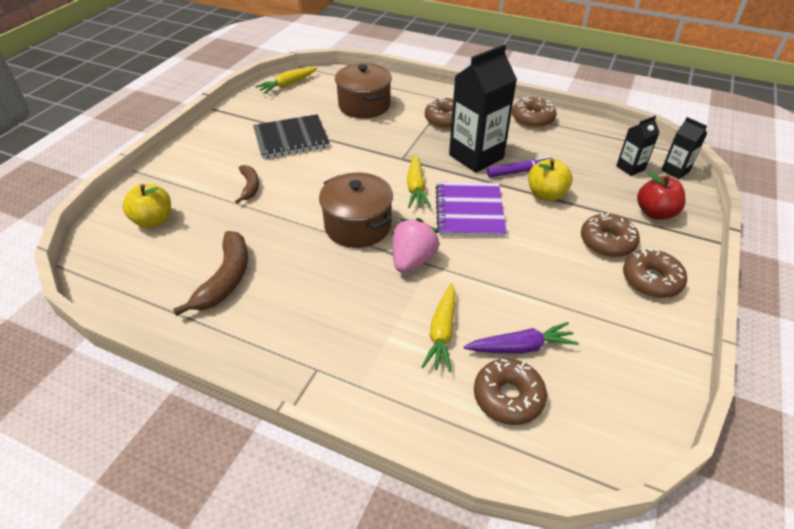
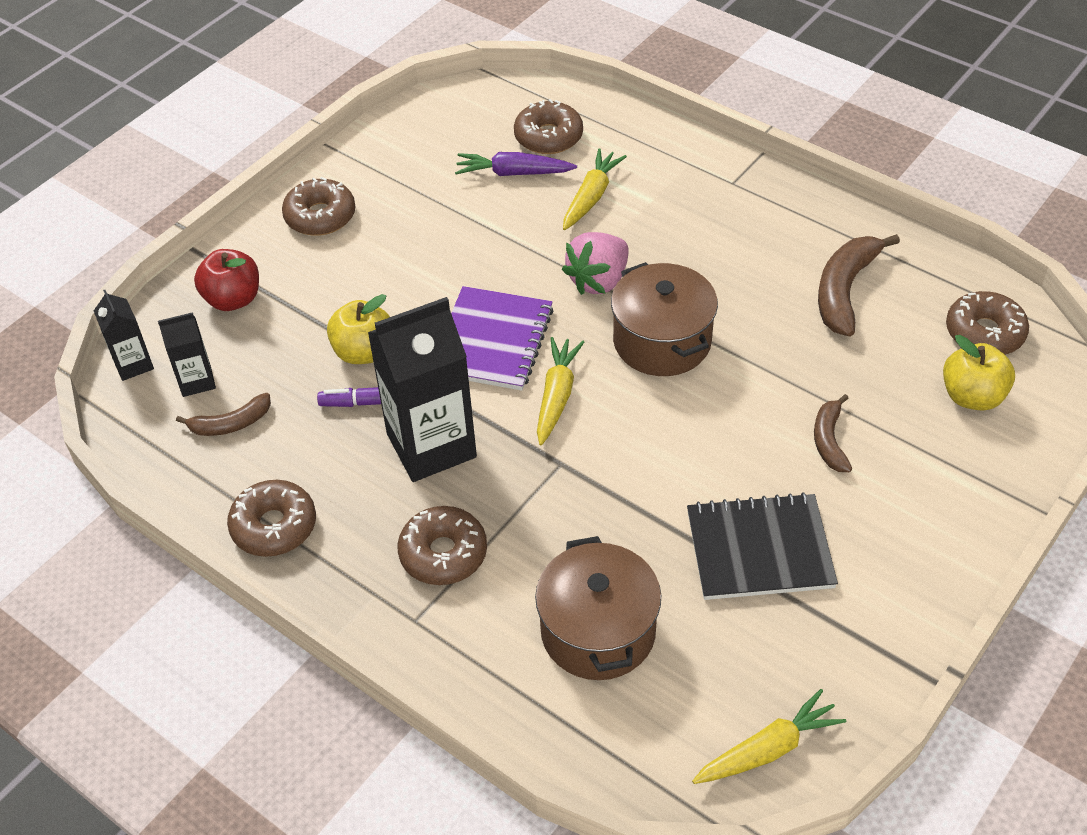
camera: 165 degrees left, 5 degrees up
(591, 152) = (231, 424): none -> brown banana
(607, 242) = (333, 268): brown donut -> brown donut (984, 333)

